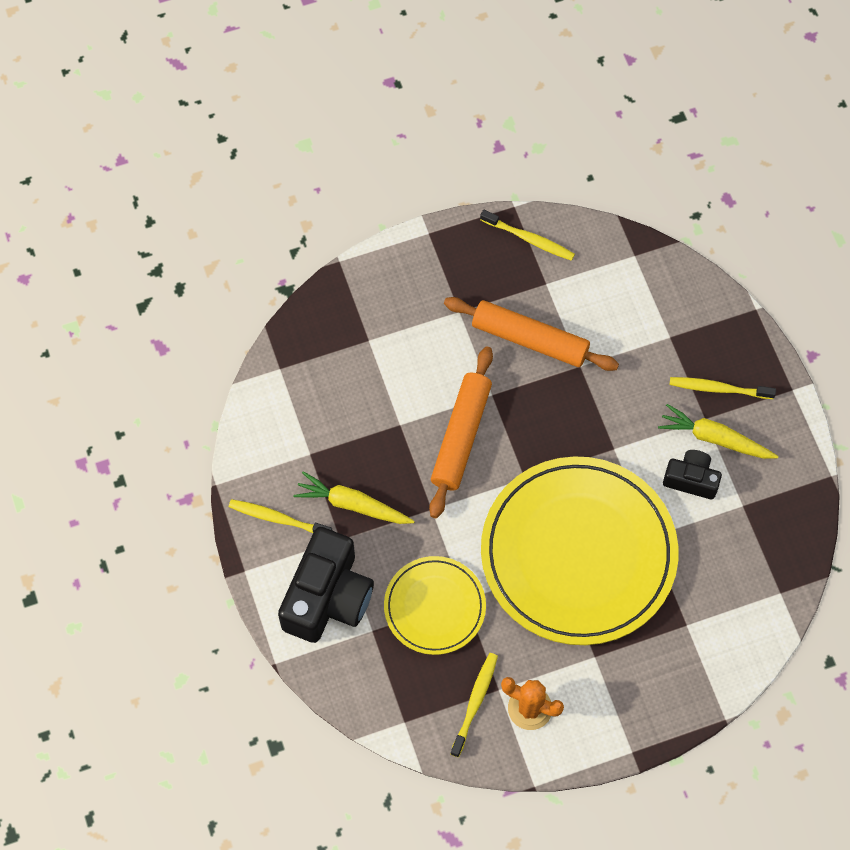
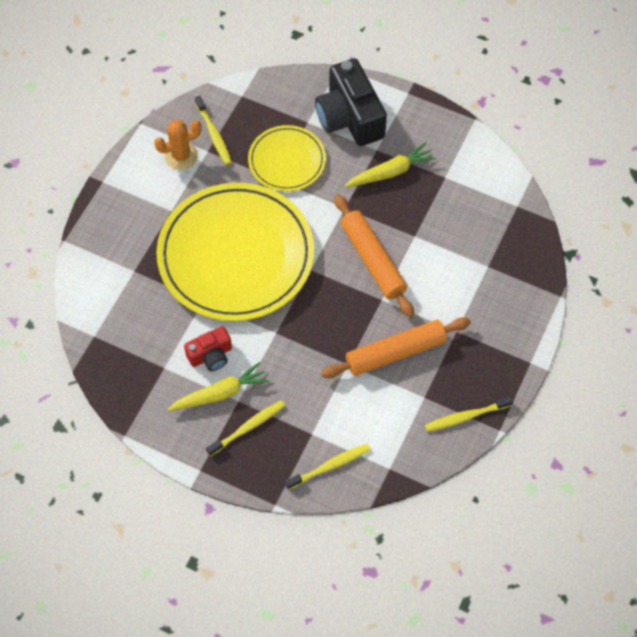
camera: 135 degrees right, 5 degrees down
(278, 518) = (422, 131): yellow toothbrush -> yellow toothbrush (330, 466)
(691, 479) = (211, 355): black camera -> red camera

